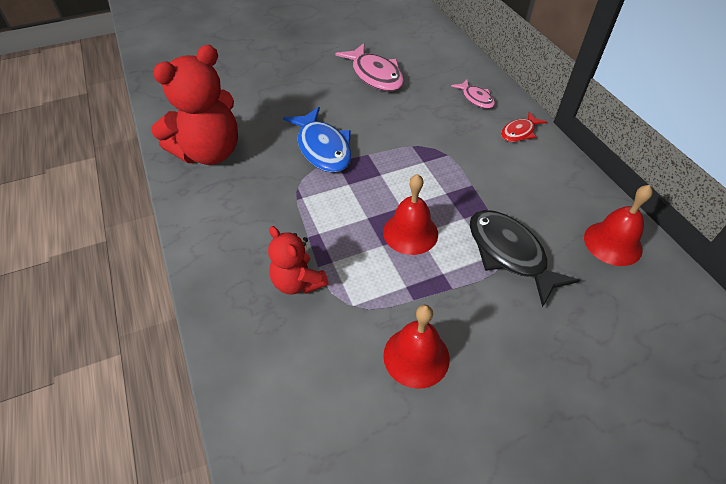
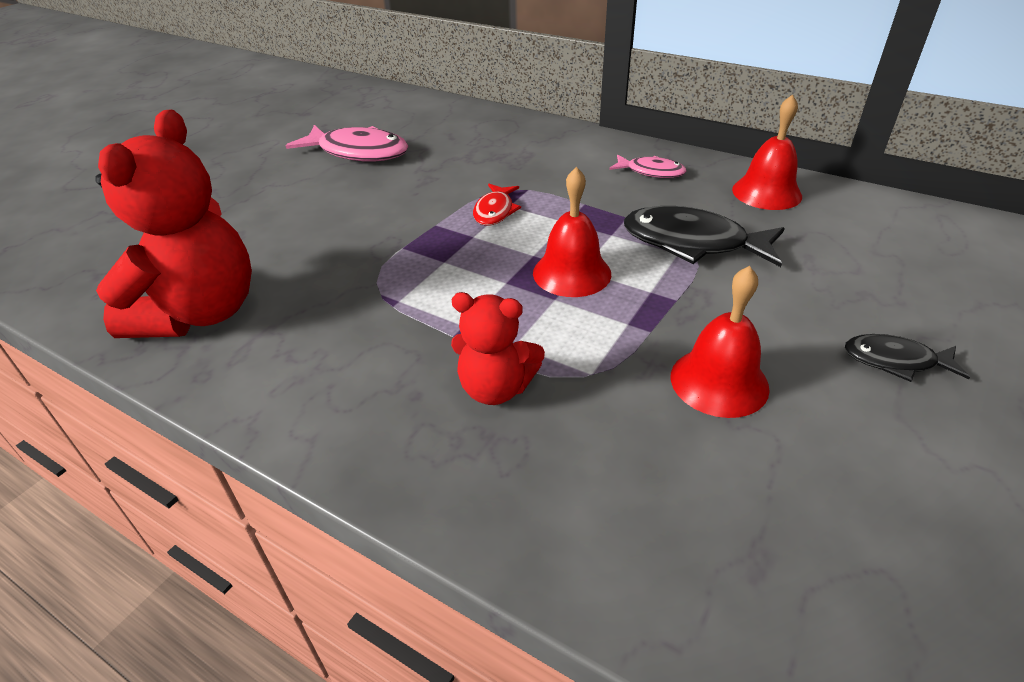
camera: 35 degrees left, 10 degrees down
(323, 148) = (369, 241): blue fish -> none
(476, 98) = (500, 133): pink fish -> pink fish (651, 172)
(519, 132) = (578, 144): red fish -> red fish (495, 211)
(543, 418) = (895, 361): none -> black fish

